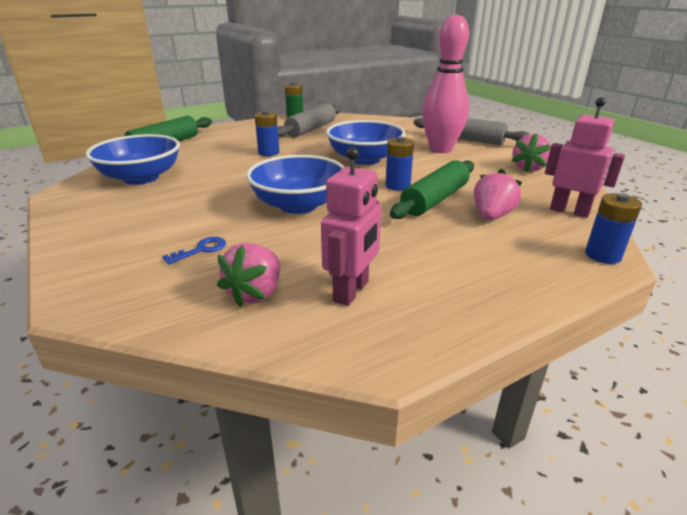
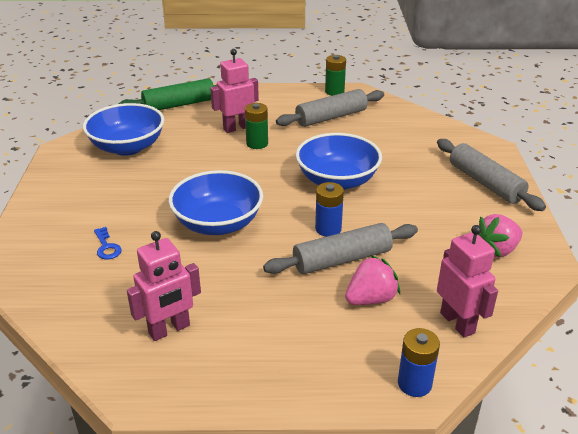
camera: 30 degrees right, 5 degrees up
(201, 250) = (107, 247): blue key -> blue key turned 75 degrees clockwise
(238, 147) = (237, 128): none -> pink robot
(255, 293) = (107, 303): pink strawberry -> none
(269, 152) = (257, 143): blue battery -> green battery
(435, 200) = (342, 259): green rolling pin -> grey rolling pin
(440, 149) = (433, 190): pink bowling pin -> none

